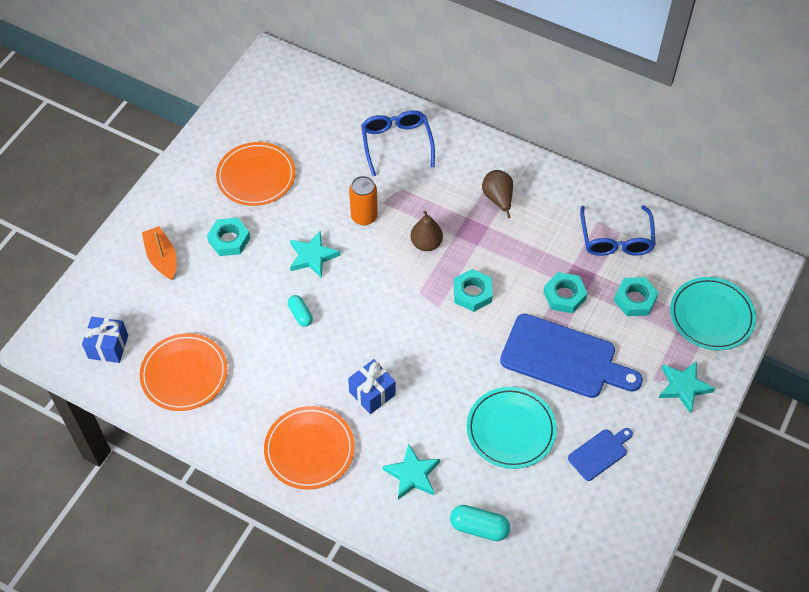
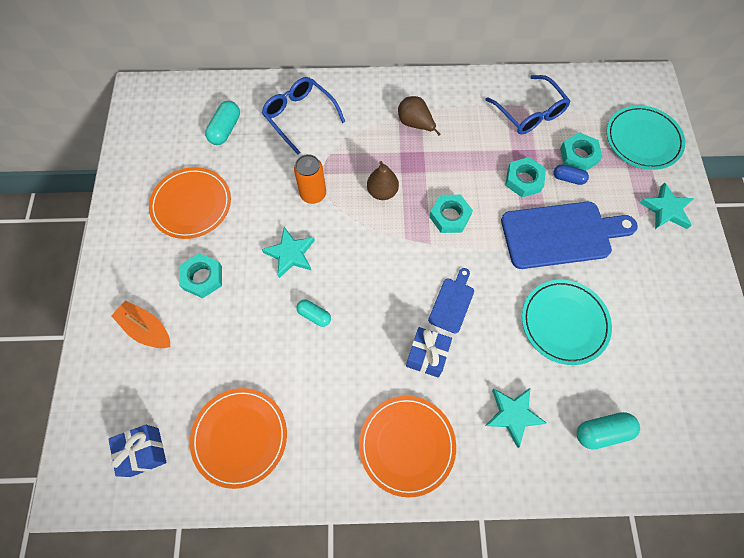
camera: 30 degrees left, 10 degrees up
(324, 125) = (225, 129): none -> turquoise capsule
(599, 453) = (647, 303): blue cutting board -> blue cutting board (452, 302)
(608, 314) = (568, 178): none -> blue capsule

